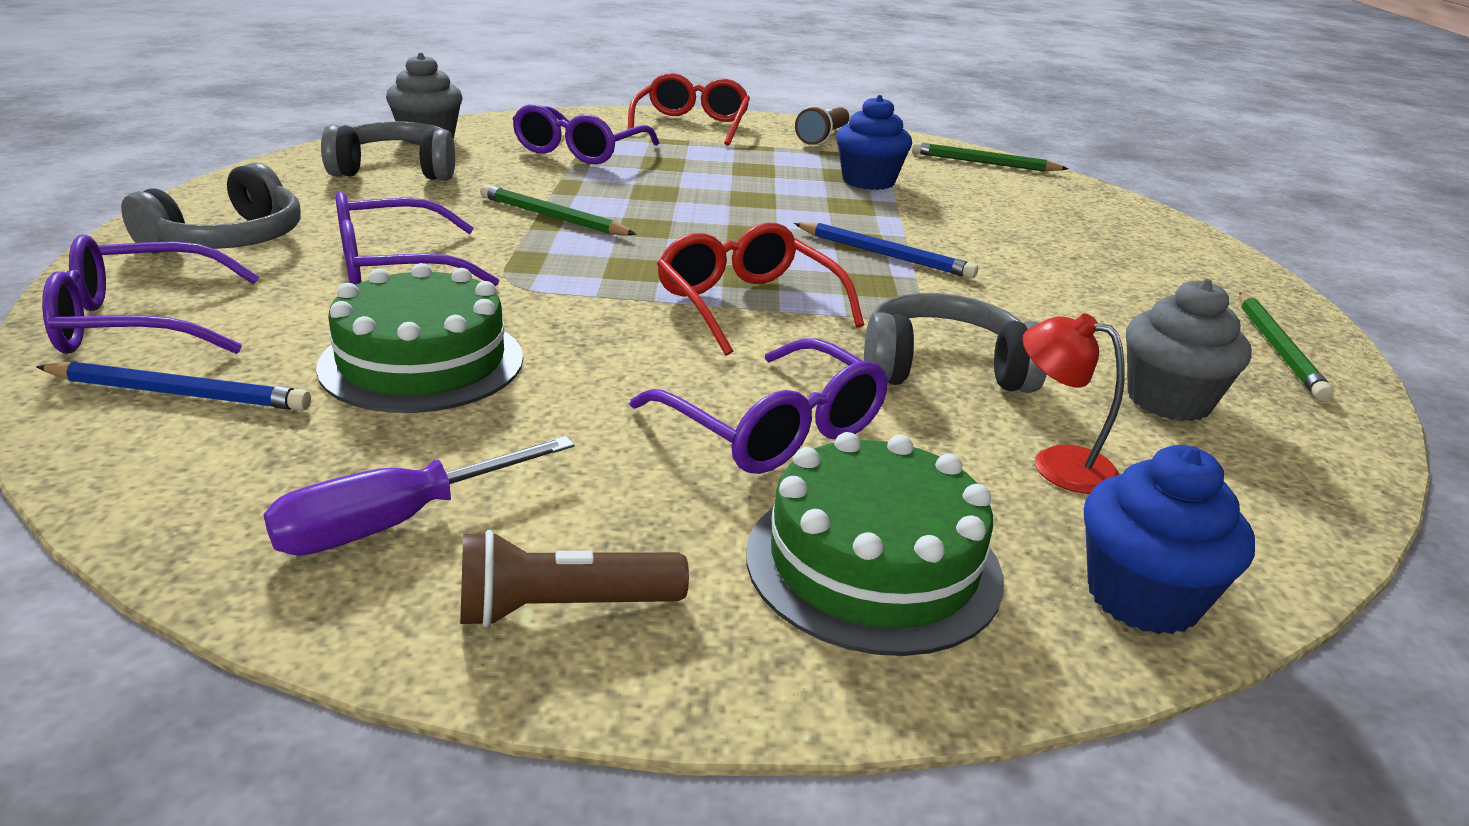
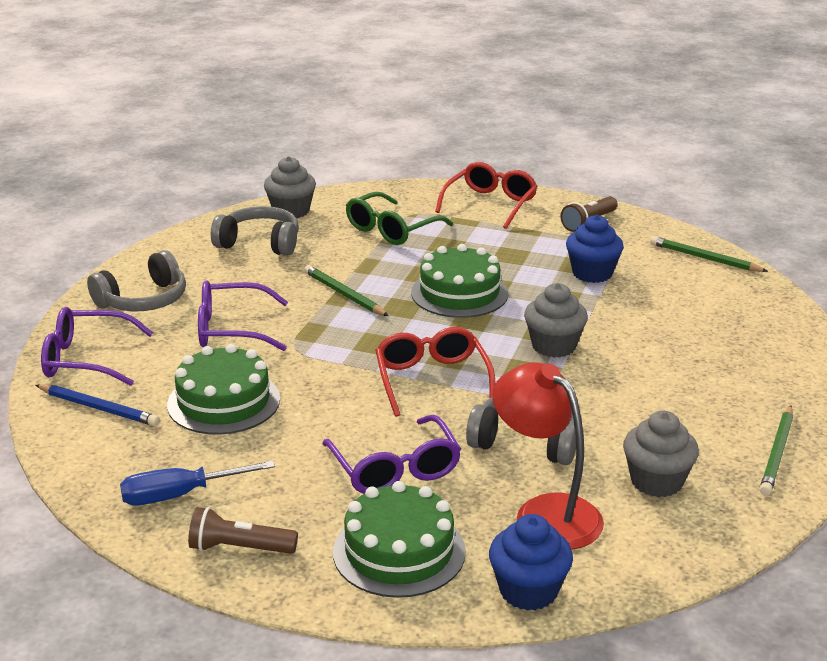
camera: 20 degrees right, 0 degrees up
(393, 523) = (179, 495): purple screwdriver -> blue screwdriver
(579, 151) = (391, 230): purple glasses -> green glasses
(715, 208) = (459, 293): none -> green cake
(885, 255) = (553, 346): blue pencil -> grey cupcake
(1057, 464) = (545, 512): red lamp -> red lamp, size x1.78

